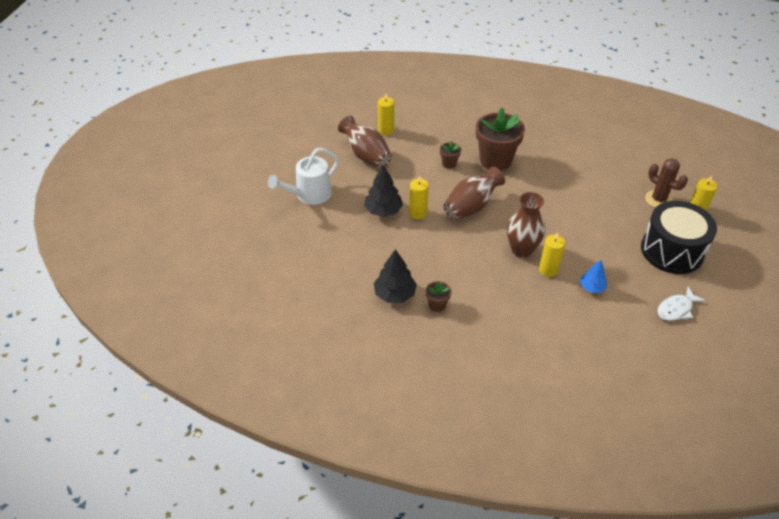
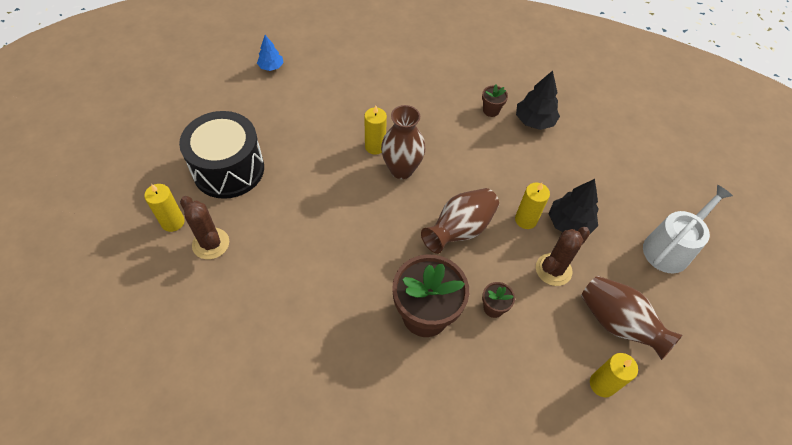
camera: 175 degrees right, 10 degrees up
(403, 183) = (553, 269): none -> brown cactus
(592, 287) = (333, 127): blue tree -> blue tree (271, 67)
(676, 309) = (254, 106): white fish -> none

